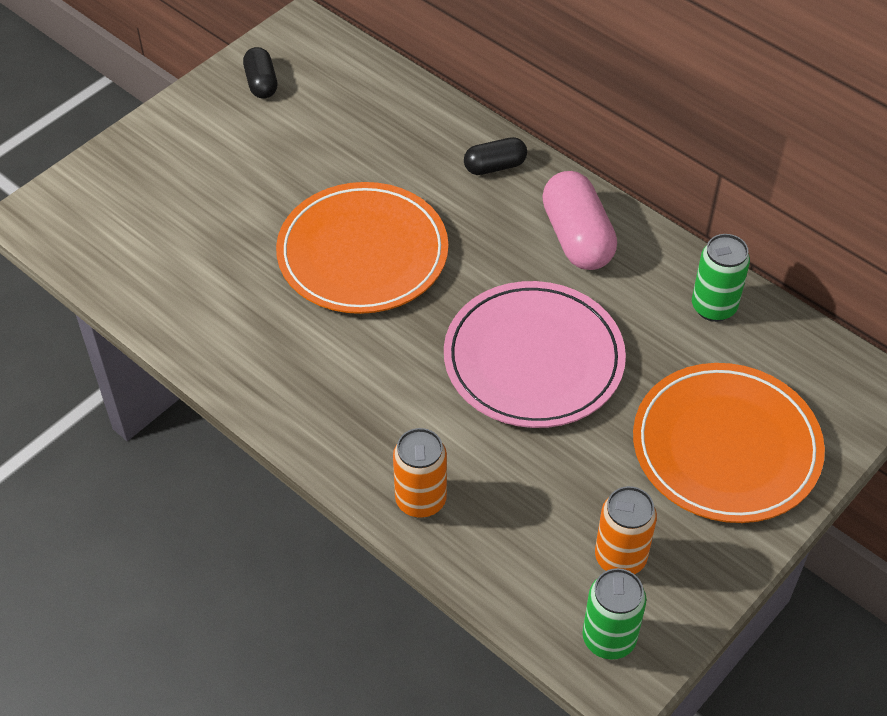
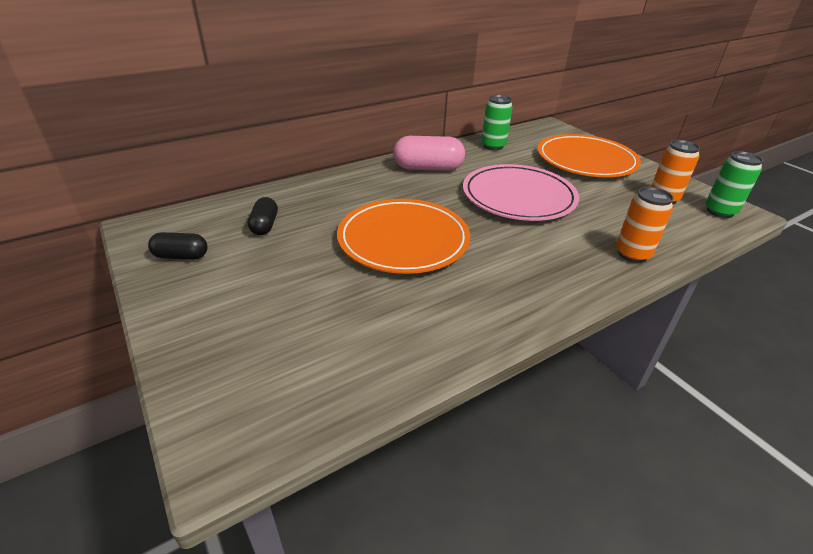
camera: 75 degrees left, 15 degrees down
(495, 166) = (354, 180): black capsule -> black capsule (264, 225)

